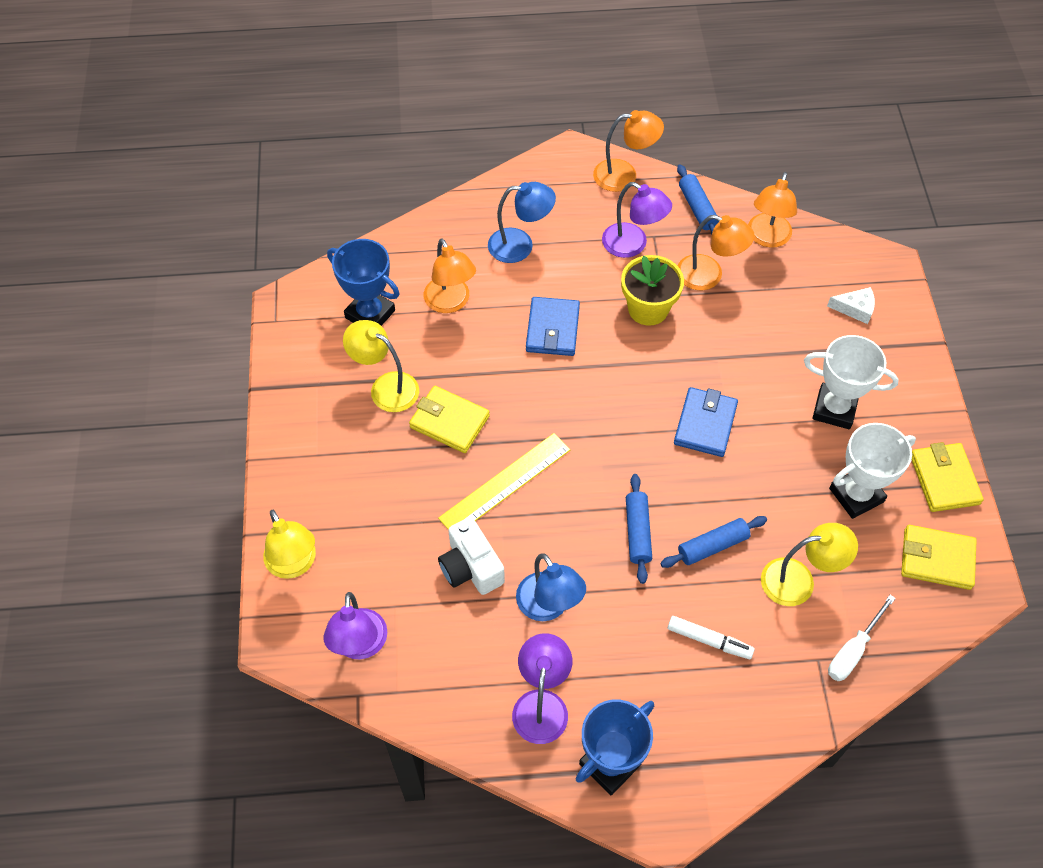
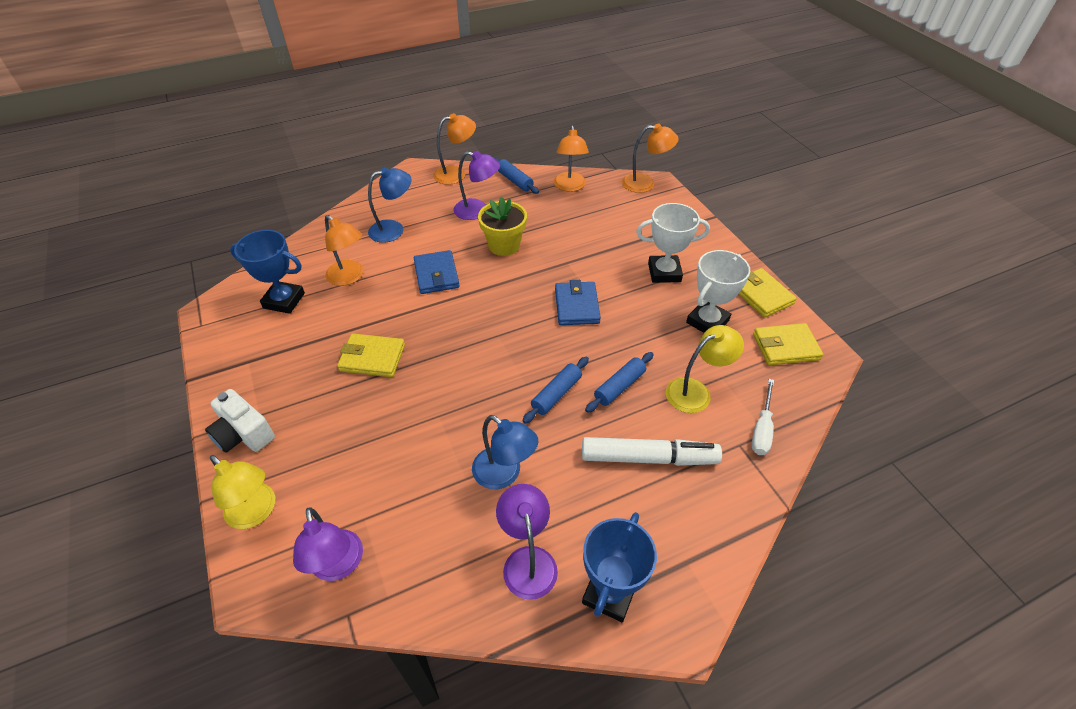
camera: 20 degrees left, 10 degrees down
(386, 387) = (310, 347): yellow lamp -> none
(471, 567) = (425, 464): white camera -> white camera (244, 434)
(505, 483) = (434, 390): yellow ruler -> none
(637, 532) = (556, 394): blue rolling pin -> blue rolling pin turned 60 degrees clockwise
(709, 276) = (539, 216): orange lamp -> orange lamp (645, 183)
(709, 640) = (648, 458): white marker -> white marker, size x1.76
(855, 309) = (648, 211): white cheese -> none

